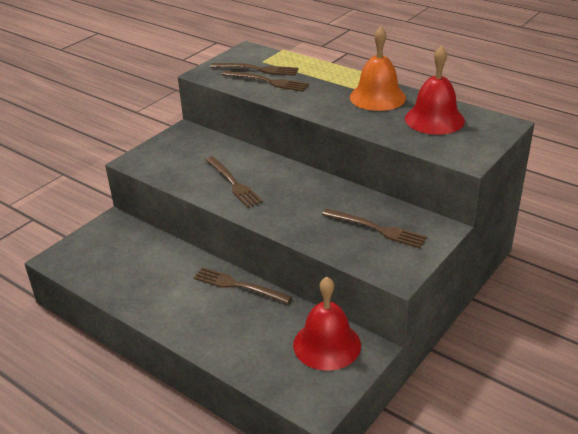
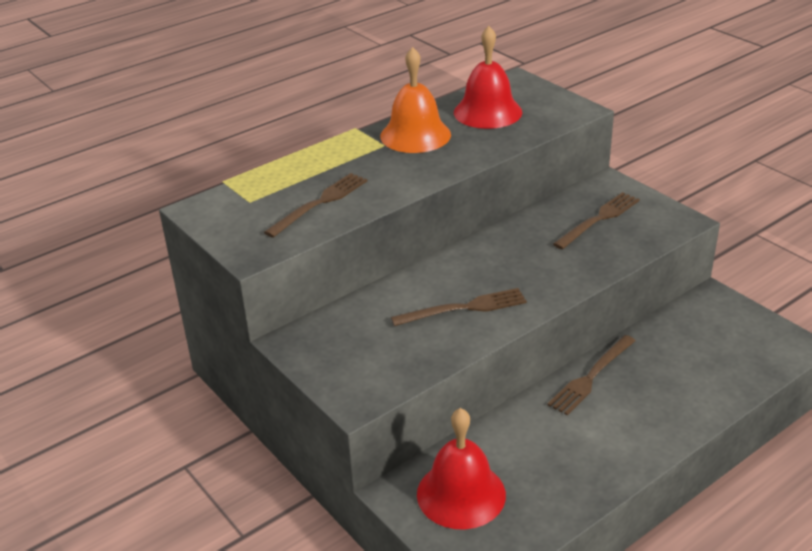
camera: 75 degrees left, 0 degrees up
(257, 69) = (275, 207): brown fork -> none
(327, 344) = (705, 324): red bell -> red bell (461, 494)

